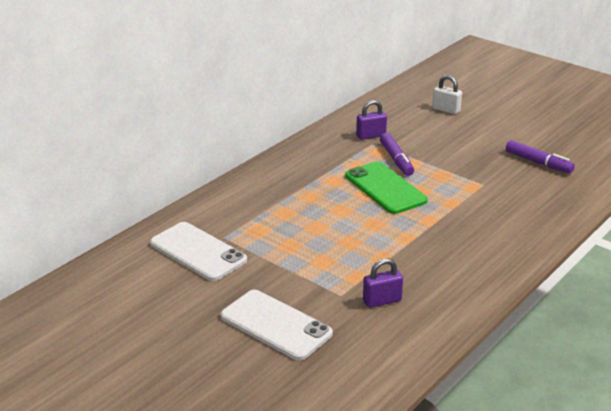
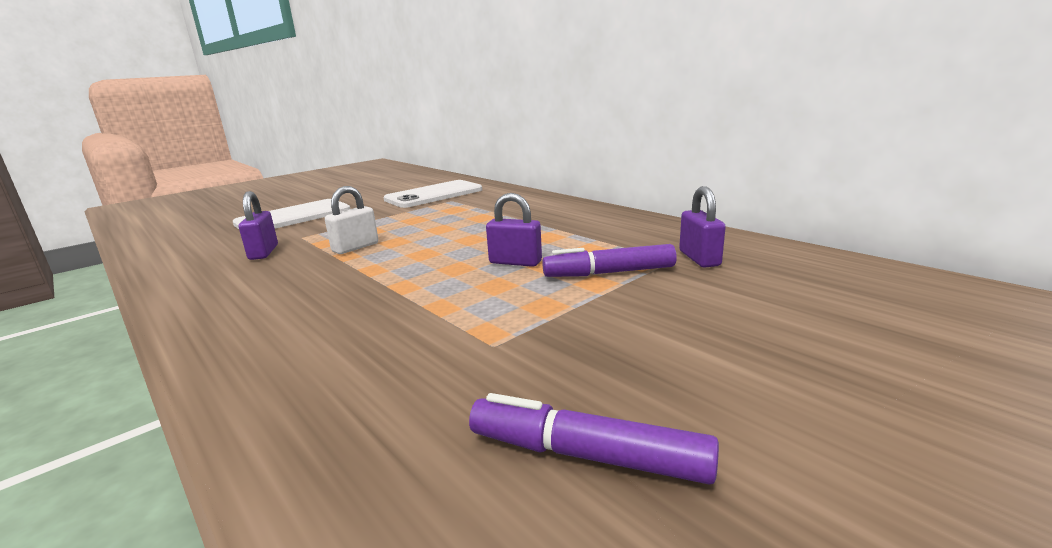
camera: 100 degrees right, 10 degrees down
(385, 188) = (515, 262): green phone -> purple padlock
(446, 110) = (891, 337): white padlock -> white padlock (355, 247)
(538, 163) = (587, 455): purple marker -> purple marker turned 60 degrees clockwise

